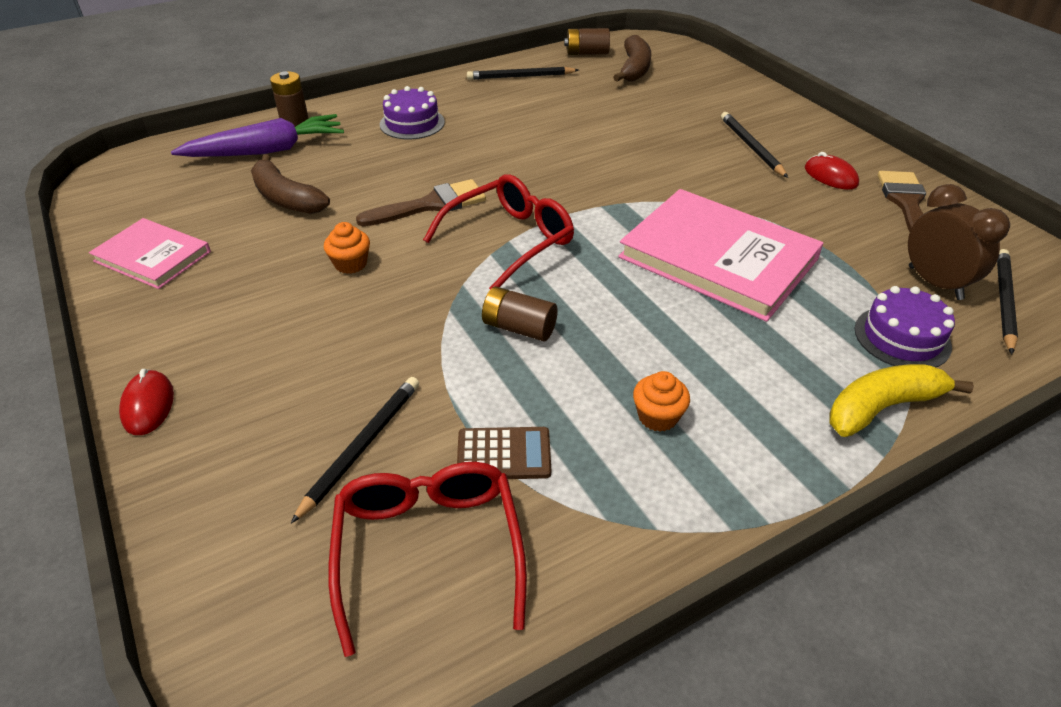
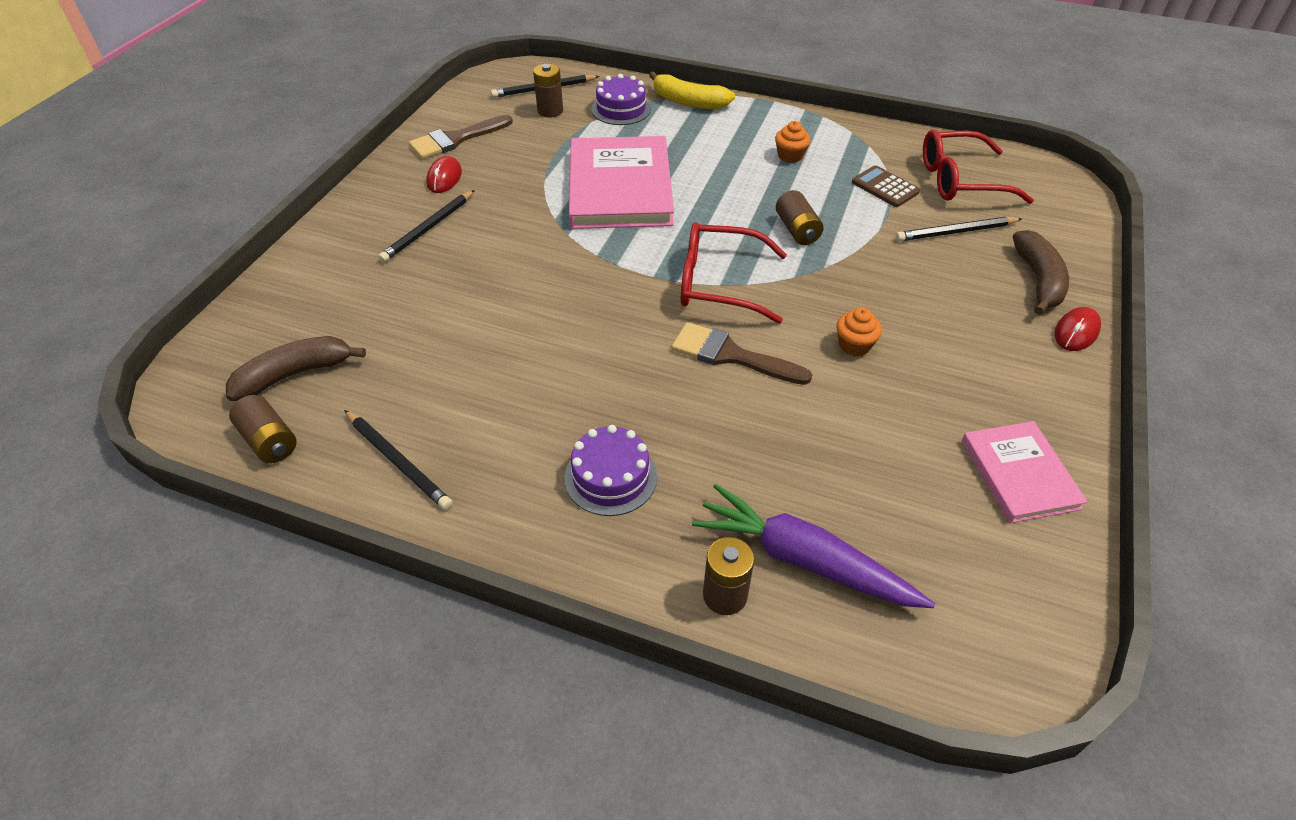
camera: 130 degrees left, 5 degrees up
(286, 198) = (845, 459): brown banana -> brown banana (1038, 280)
(428, 549) = (960, 180): red glasses -> red glasses turned 45 degrees clockwise
(935, 283) = (550, 111): brown clock -> brown battery

